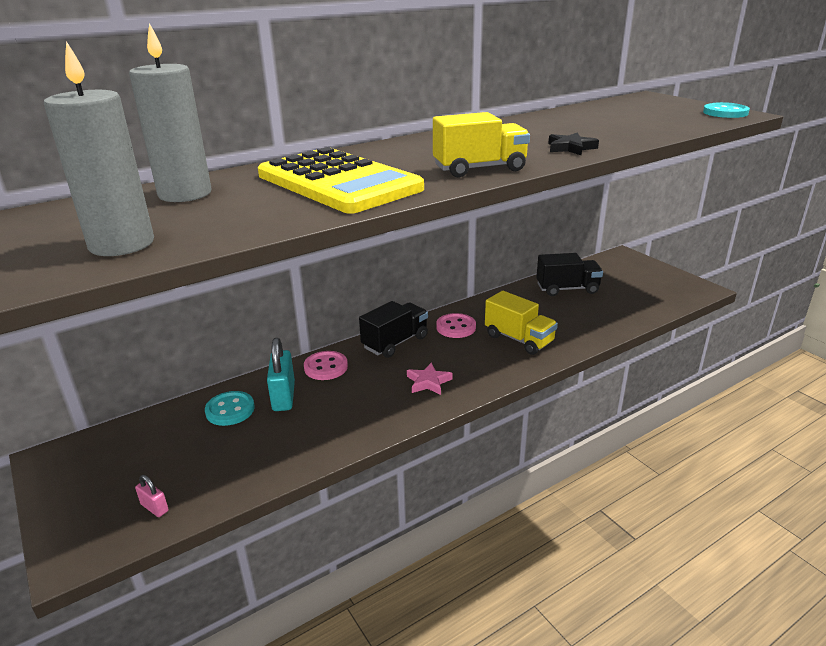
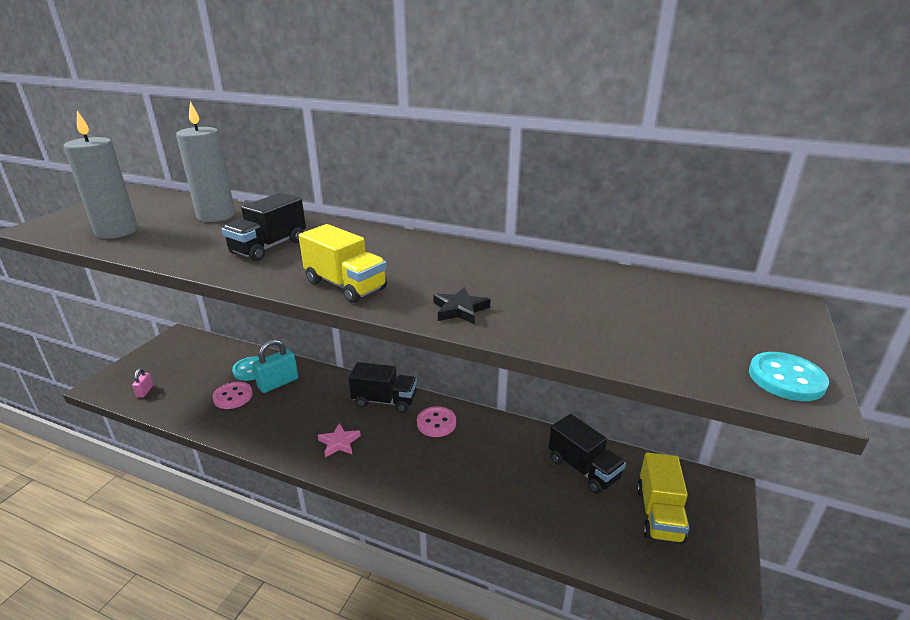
camera: 55 degrees right, 0 degrees up
(326, 367) = (326, 384): pink button -> pink button (233, 396)
(338, 182) = (269, 247): yellow calculator -> black truck
(519, 339) = (448, 470): yellow truck -> yellow truck (659, 514)

